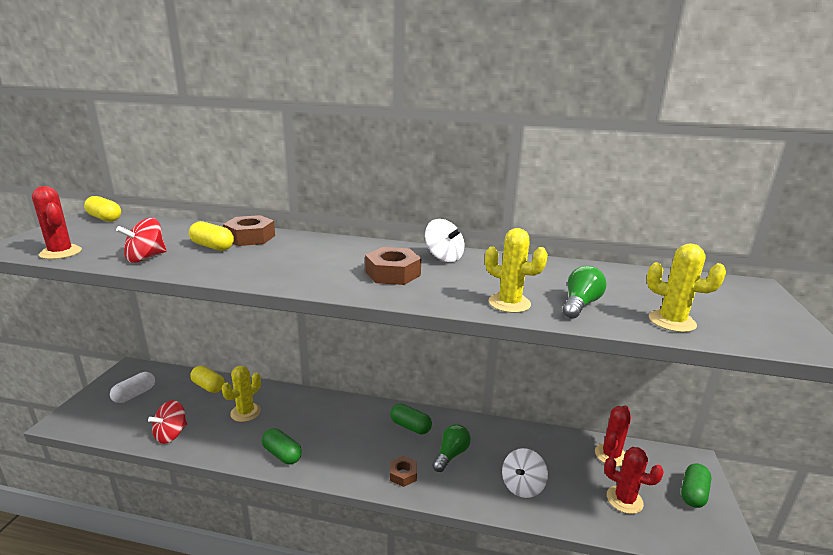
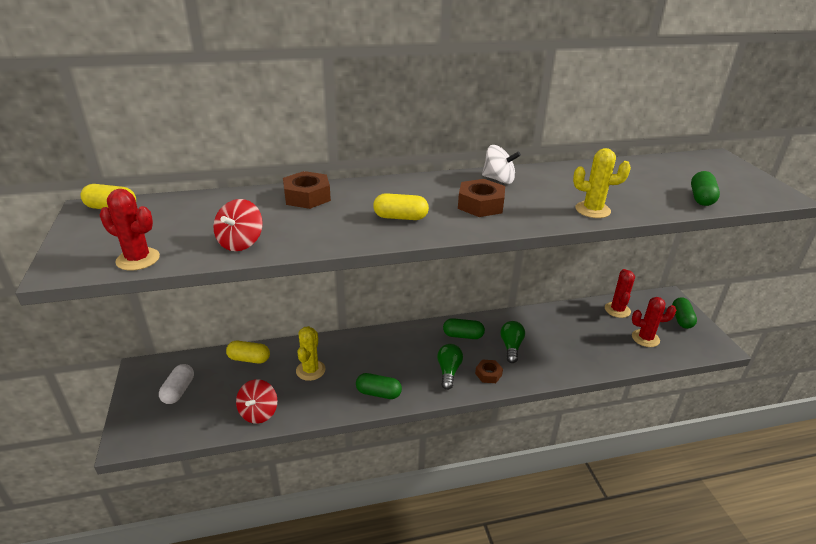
camera: 25 degrees left, 10 degrees up
(212, 247) = (286, 215): yellow capsule -> yellow capsule (400, 217)
(522, 486) = (576, 352): white spinning top -> none
(580, 304) = (637, 199): green light bulb -> green light bulb (448, 371)
(672, 321) = (701, 198): yellow cactus -> green capsule

